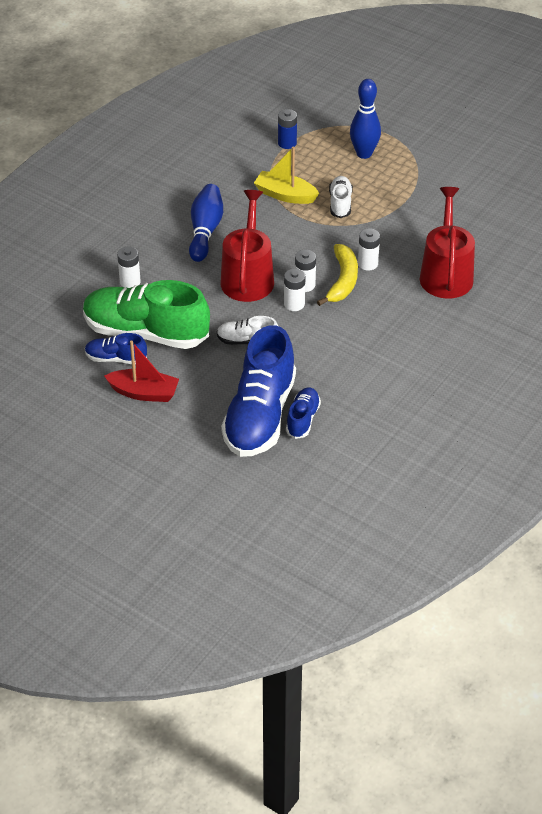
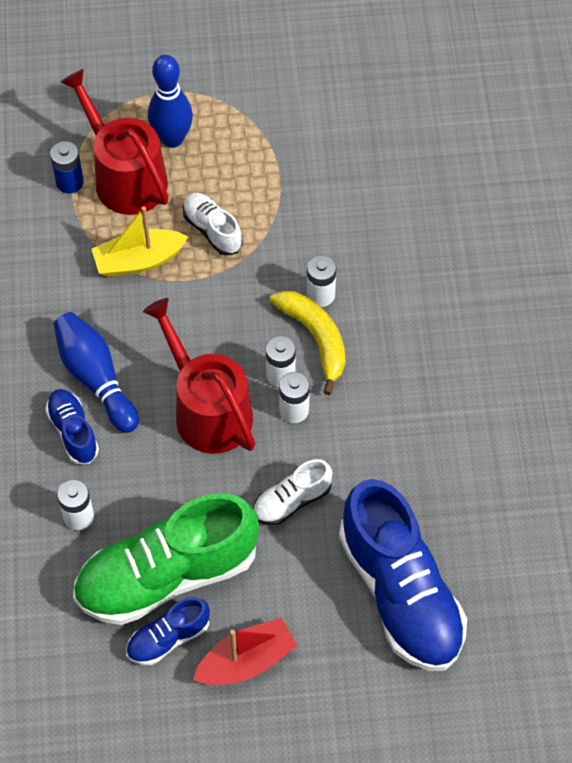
camera: 40 degrees left, 15 degrees up
(303, 419) = (449, 561): blue shoe -> blue shoe (73, 431)
(446, 274) = (415, 250): red watering can -> red watering can (125, 177)

